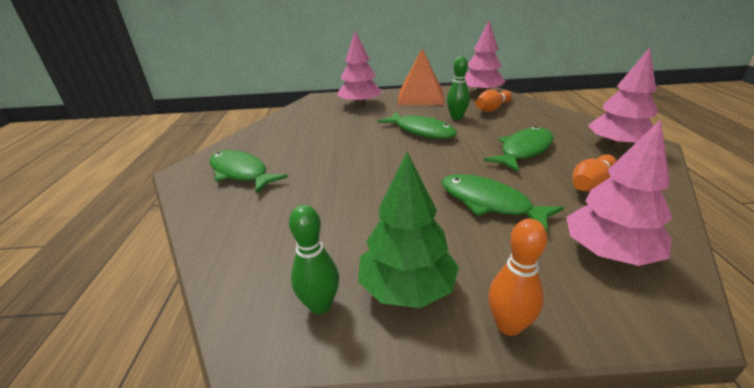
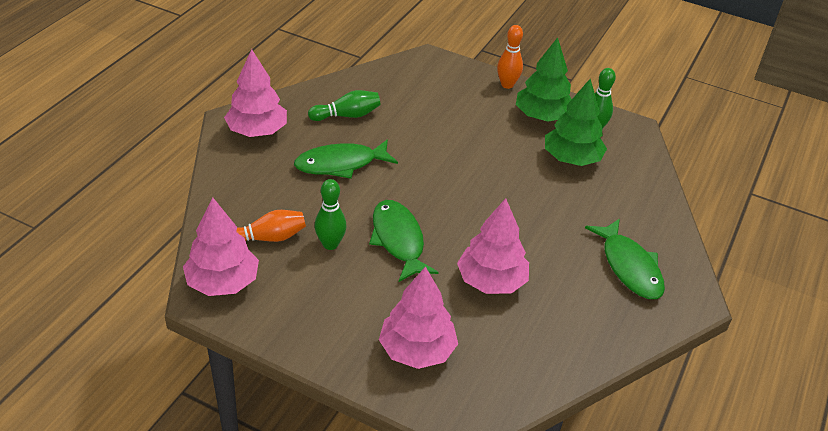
camera: 155 degrees left, 10 degrees up
(331, 242) = (571, 159): none -> green tree
(421, 97) = (312, 321): orange pyramid -> none
(489, 203) = (438, 136): green fish -> none
(591, 184) = (347, 115): orange bowling pin -> green bowling pin
(608, 252) = (413, 84): pink tree -> pink tree (491, 281)

